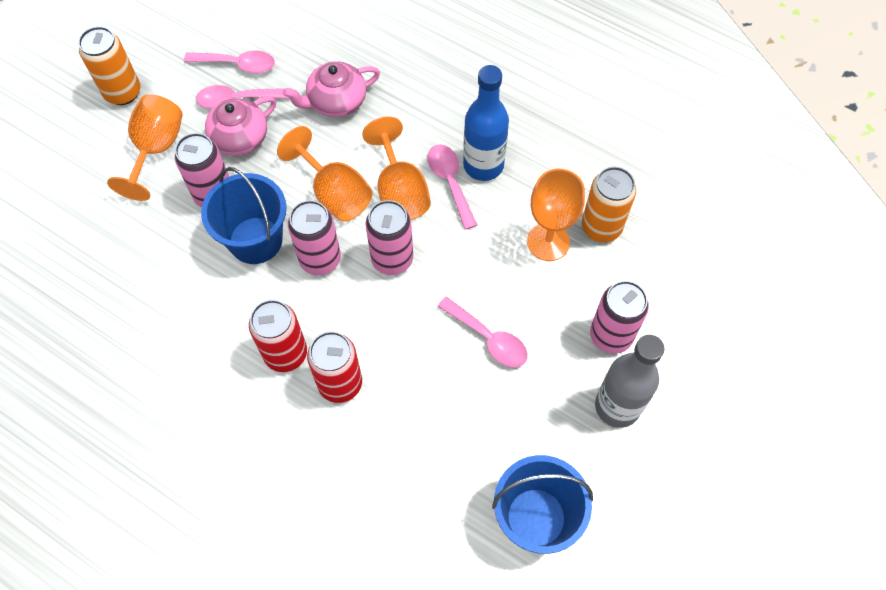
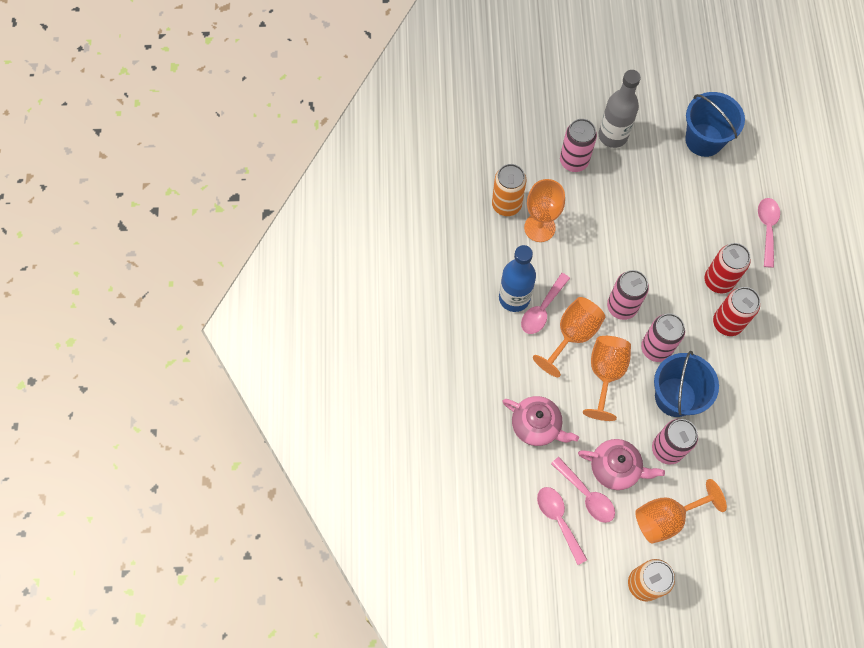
camera: 125 degrees left, 5 degrees up
(488, 338) = (627, 221): pink spoon -> pink spoon (767, 228)

